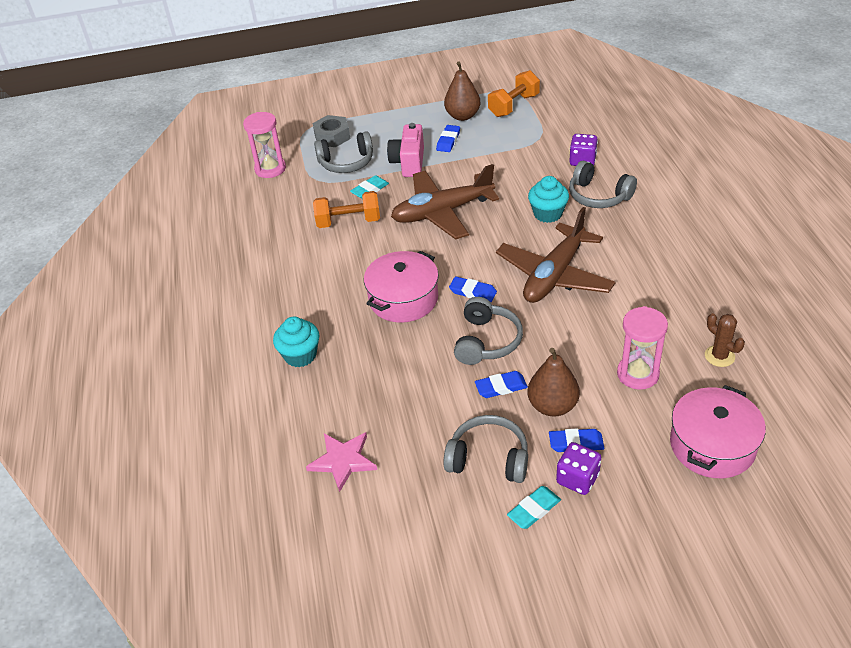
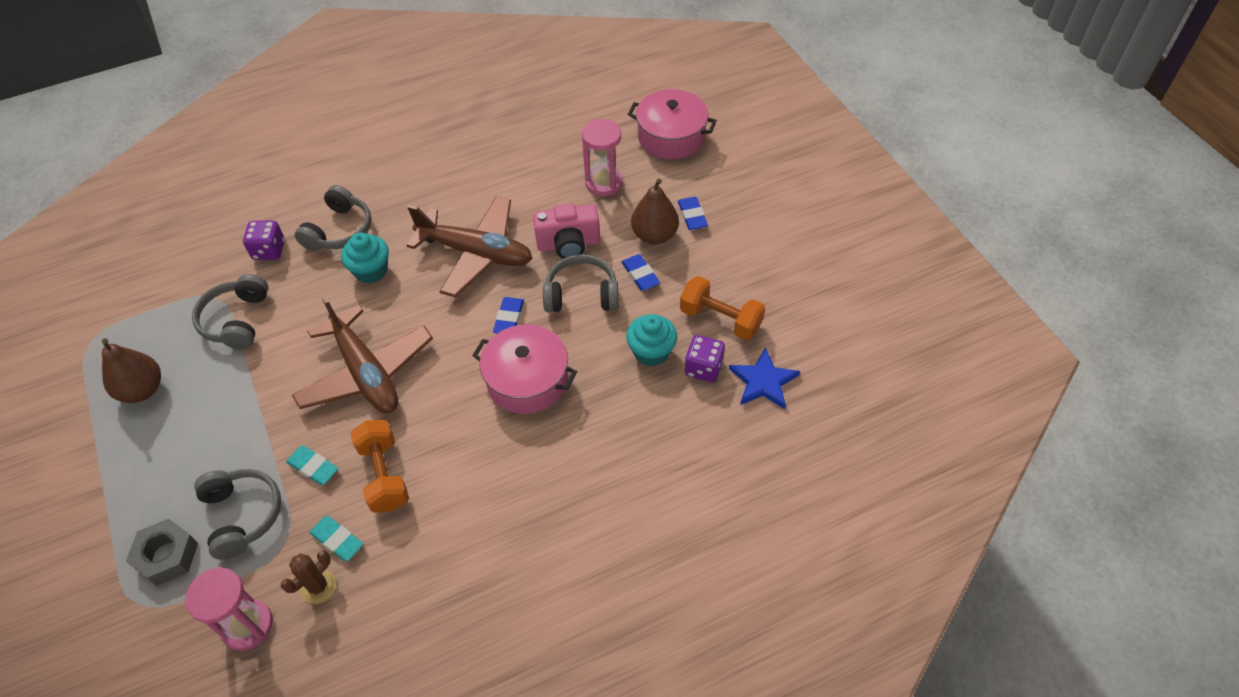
camera: 105 degrees left, 10 degrees up
(300, 355) = (633, 461): turquoise cupcake -> turquoise cupcake (651, 352)
(343, 461) = (763, 381): pink star -> blue star
(409, 163) = (252, 433): pink camera -> pink camera (568, 244)
(448, 141) = (204, 396): blue eraser -> none
(488, 458) = (726, 271): grey headphones -> grey headphones (237, 320)
(513, 105) = (128, 334): orange dumbbell -> orange dumbbell (720, 319)
(534, 509) = (768, 234): turquoise eraser -> turquoise eraser (337, 540)
(577, 479) = (729, 211): purple dice -> purple dice (703, 368)
(719, 356) = (572, 134): brown cactus -> brown cactus (318, 586)

